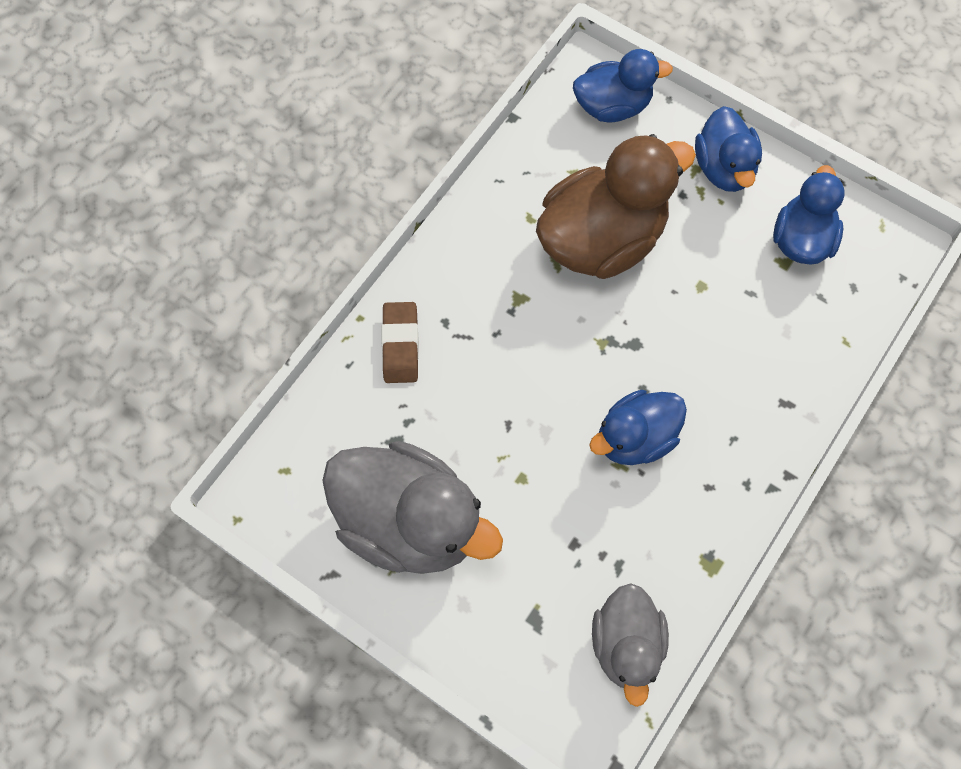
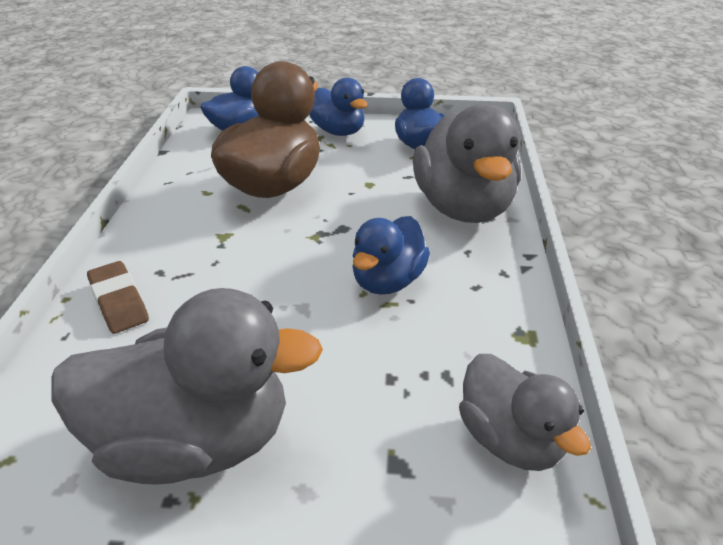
camera: 30 degrees left, 30 degrees down
(774, 374) = (463, 207): none -> grey duck

